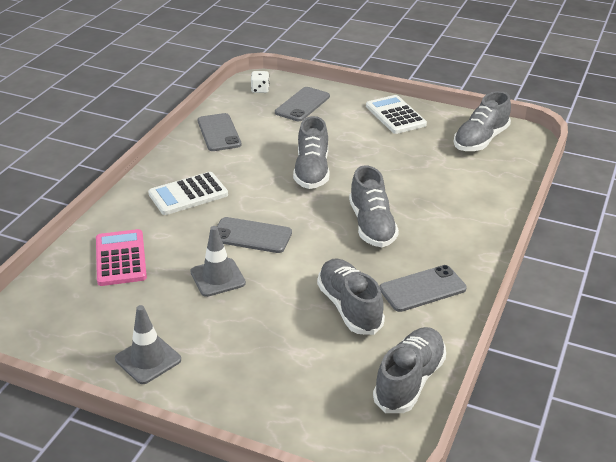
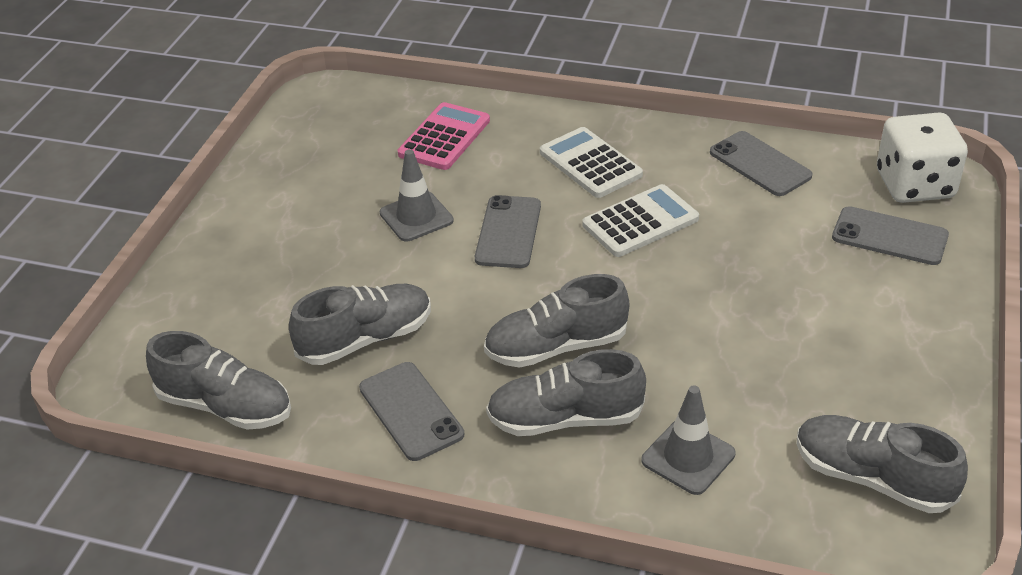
camera: 85 degrees right, 5 degrees up
(121, 258) = (444, 137): pink calculator -> pink calculator turned 45 degrees counterclockwise
(148, 359) = (271, 190): grey traffic cone -> grey traffic cone (688, 457)
(219, 133) = (760, 164): grey phone -> grey phone turned 75 degrees clockwise
(260, 90) = (914, 185): white dice -> white dice, size x2.22
(312, 171) = (686, 270): grey shoe -> grey shoe (565, 419)
(395, 115) = (909, 353): white calculator -> white calculator (640, 222)

